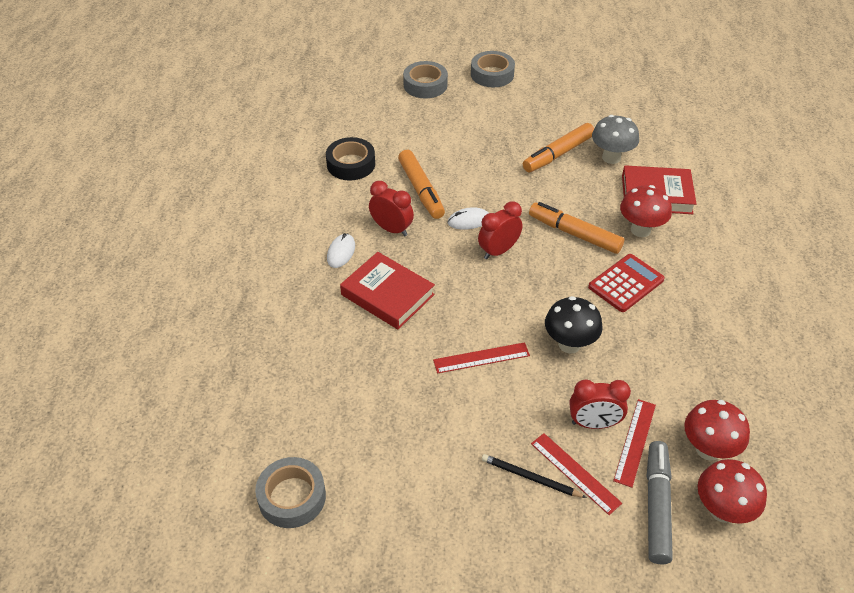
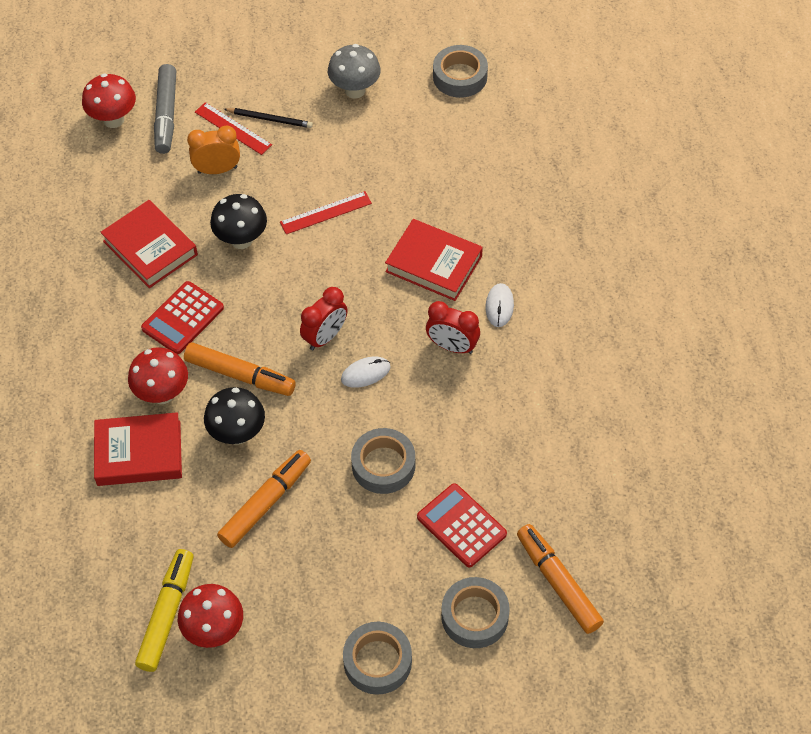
camera: 170 degrees right, 10 degrees up
(351, 164) = (532, 438): black tape -> none
(420, 125) = (461, 525): none -> red calculator
(421, 190) = (432, 411): orange marker -> orange marker (558, 583)
(467, 163) = (383, 465): none -> grey tape
(578, 196) = (237, 433): none -> black mushroom
(593, 423) = (217, 170): red clock -> orange clock
(611, 158) = (194, 508): grey mushroom -> grey mushroom (355, 90)
(628, 109) = (166, 614): none -> yellow marker
(635, 442) = (181, 160): red ruler -> none
(662, 350) = (150, 248): none -> red book
(708, 449) = (118, 164): red mushroom -> red mushroom (214, 630)

